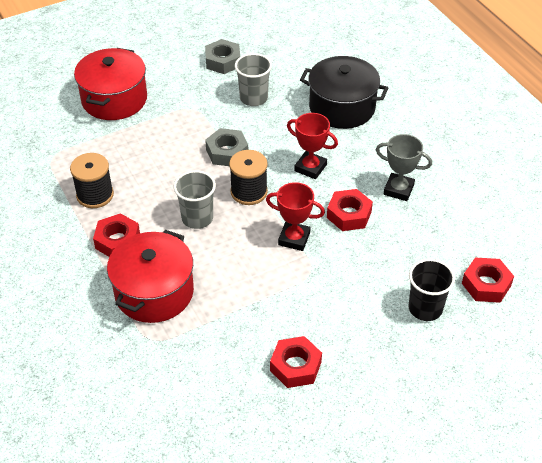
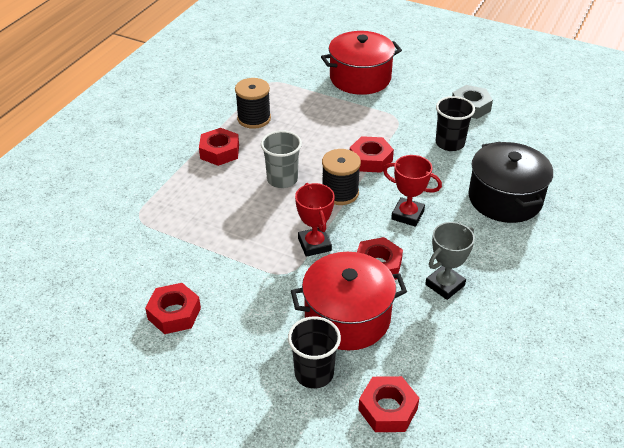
camera: 55 degrees right, 5 degrees down
(154, 292) = (186, 195): red pot -> red pot (347, 317)
(227, 152) = (370, 159): grey nut -> red nut
(253, 98) = (449, 143): grey cup -> black cup
(310, 168) = (407, 215): red trophy -> red trophy turned 60 degrees counterclockwise
(398, 190) = (445, 285): grey trophy -> grey trophy turned 60 degrees clockwise

